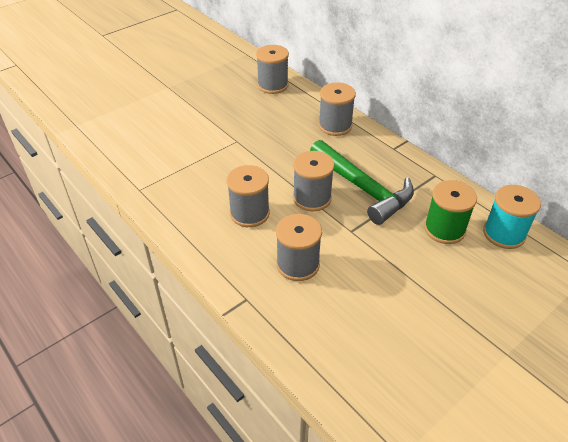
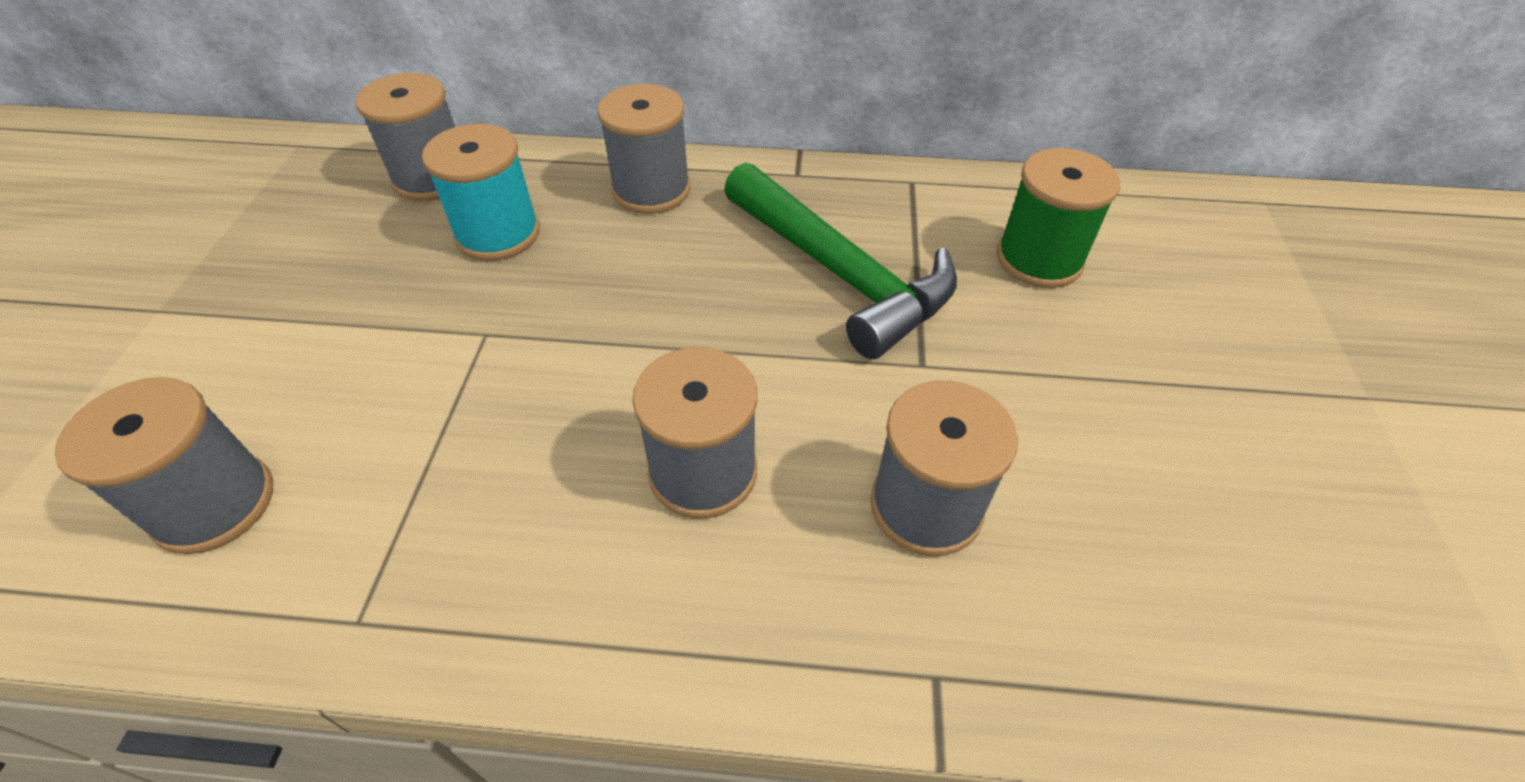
camera: 45 degrees left, 5 degrees up
(312, 198) = (780, 351): grey spool -> grey spool (214, 504)
(363, 188) = (840, 273): green hammer -> green hammer turned 45 degrees clockwise
(504, 234) = (1111, 213): turquoise spool -> turquoise spool (498, 234)

